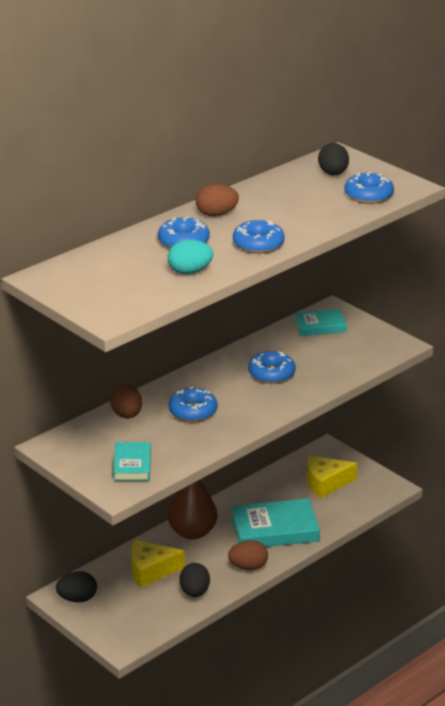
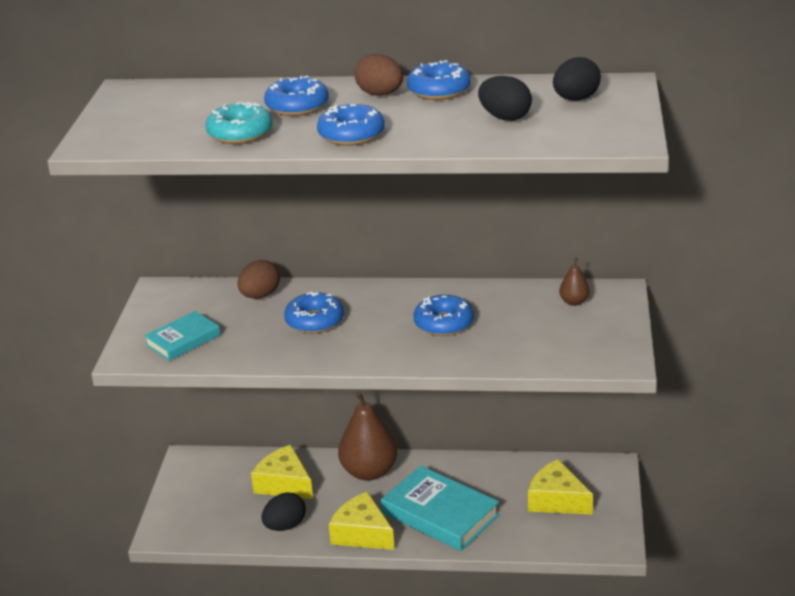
camera: 50 degrees right, 0 degrees up
(77, 599) = (196, 471): black egg -> black egg (505, 117)
(190, 271) = (240, 133): turquoise egg -> turquoise donut
(248, 567) = (362, 533): brown egg -> yellow cheese
(320, 326) = (574, 302): turquoise book -> brown pear
(368, 195) = (563, 132): blue donut -> blue donut (439, 90)

